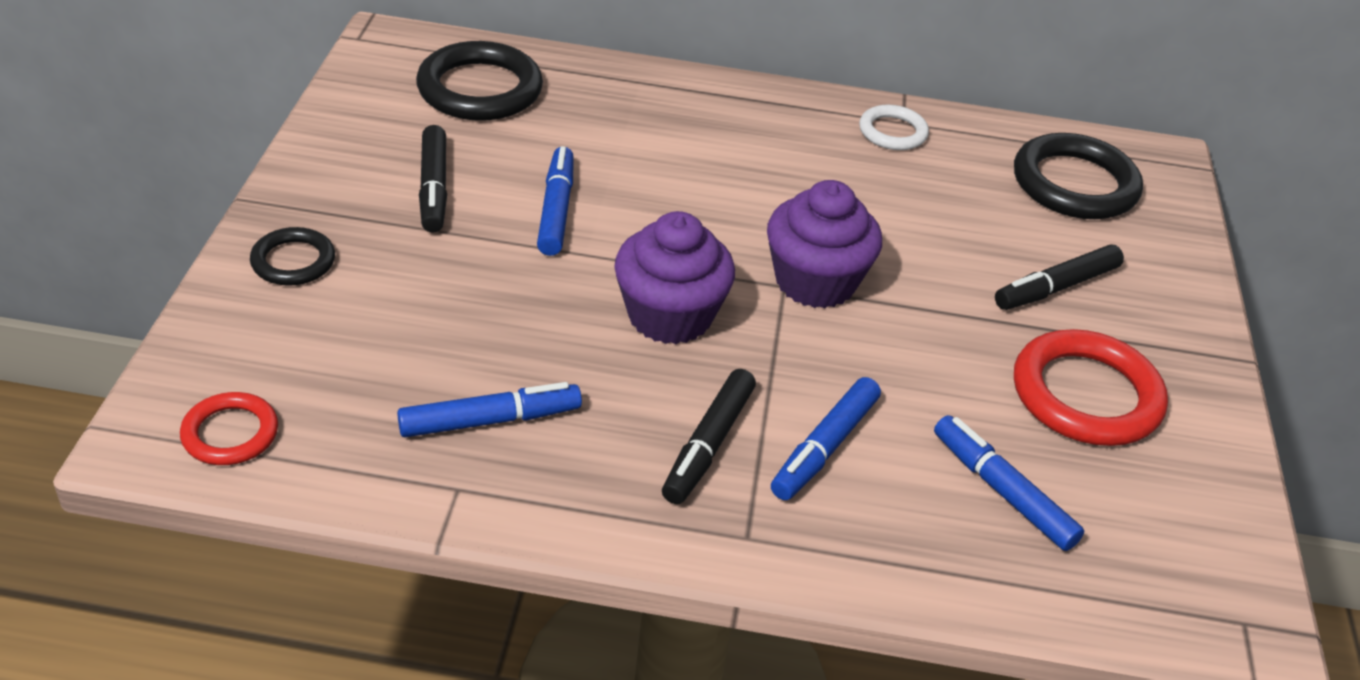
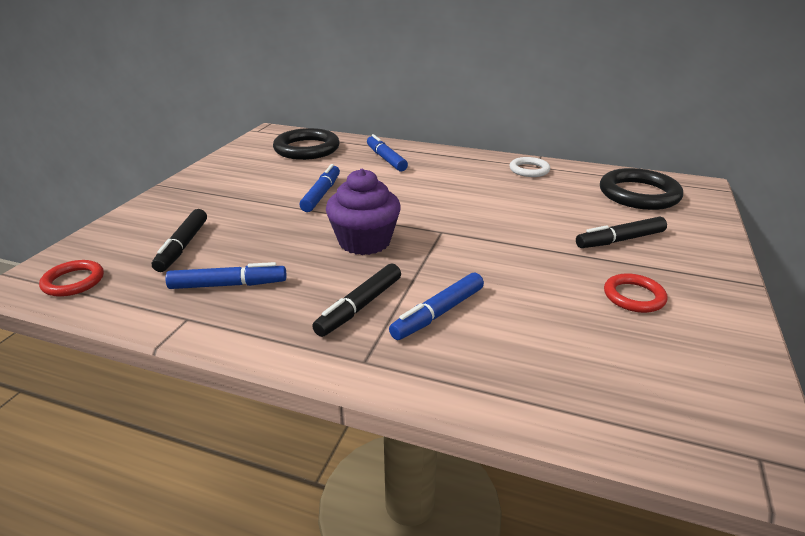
camera: 15 degrees right, 10 degrees down
(293, 261) = (166, 209): black ring -> none
(433, 188) = (260, 183): black marker -> black marker (182, 246)
(815, 282) = (461, 230): purple cupcake -> none
(1002, 491) = (561, 348): blue marker -> blue marker (386, 159)
(1086, 395) = (634, 296): red ring -> red ring, size x0.56

